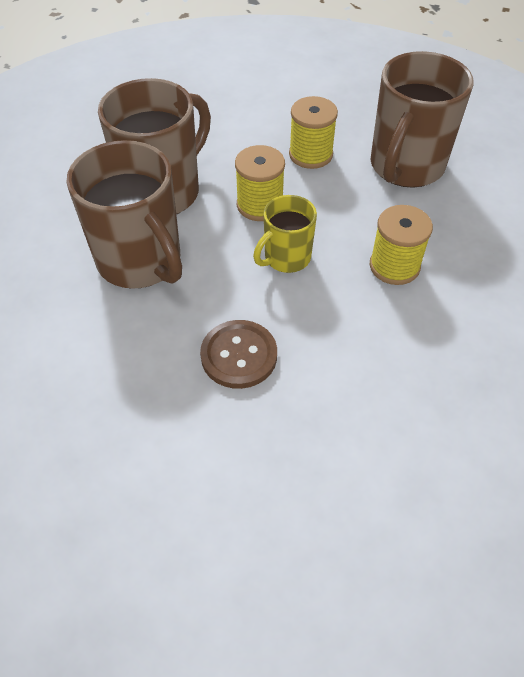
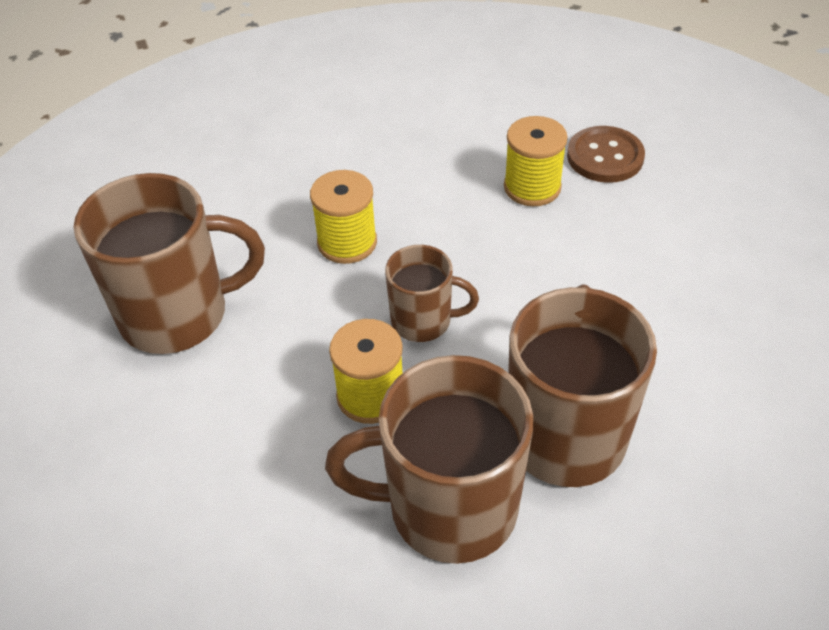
camera: 130 degrees left, 5 degrees down
(239, 355) = (568, 276): brown button -> brown button (605, 157)
(286, 258) = (423, 321): yellow mug -> brown mug
(310, 154) = (233, 411): yellow spool -> yellow spool (532, 187)

